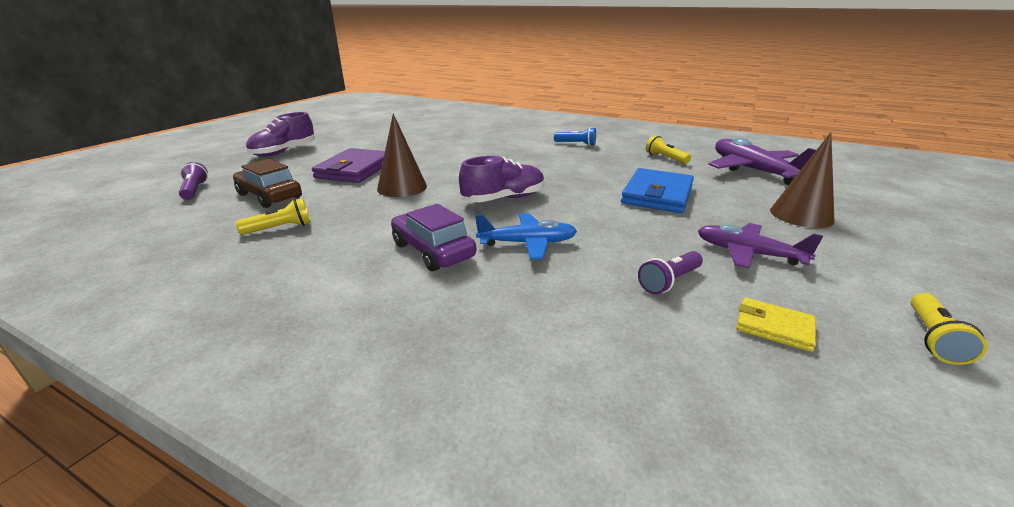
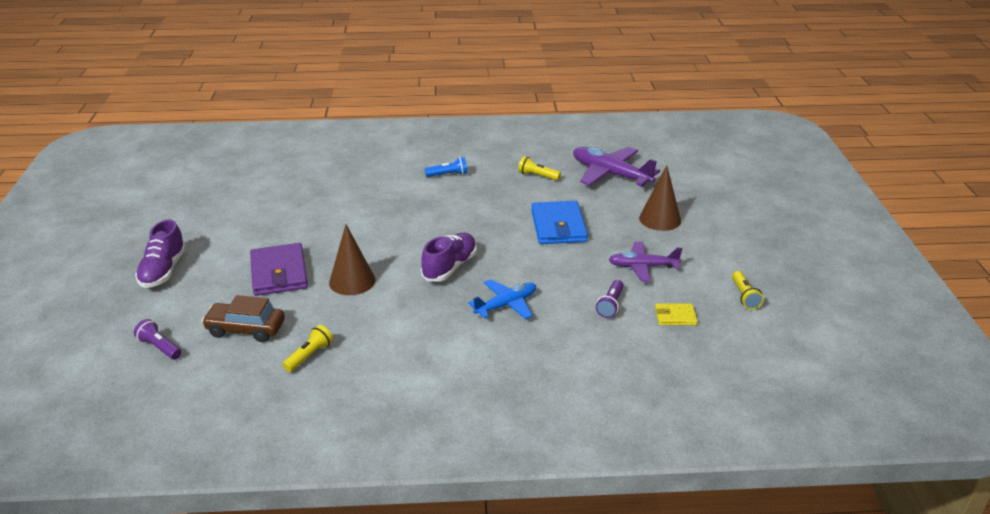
camera: 30 degrees left, 5 degrees up
(433, 251) = (449, 333): purple car -> none

